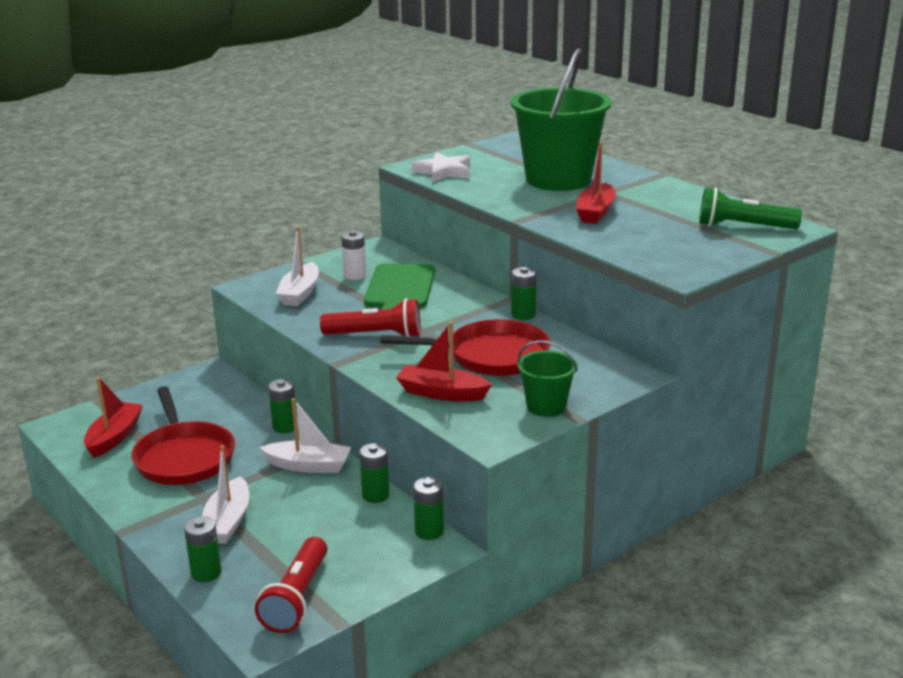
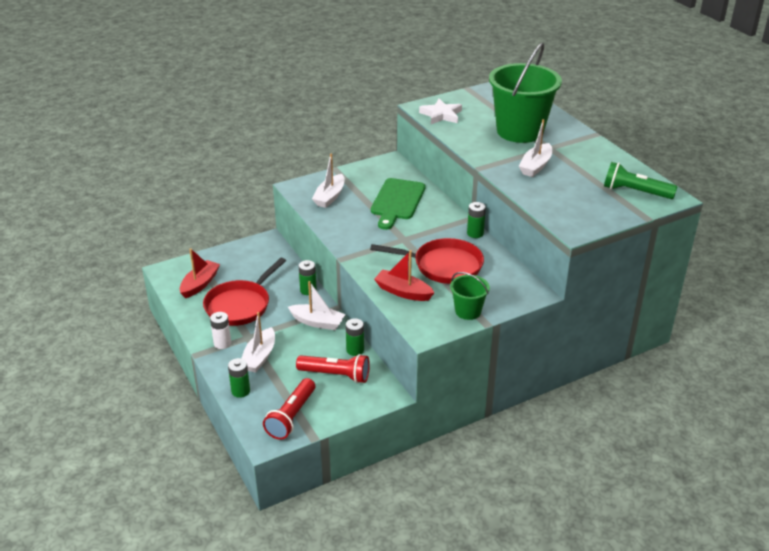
camera: 10 degrees right, 10 degrees up
(183, 457) = (240, 305): red pan -> red pan turned 45 degrees clockwise
(355, 275) = (370, 185): white battery -> white battery (222, 343)
(376, 335) = (372, 239): red flashlight -> red flashlight (336, 375)
(429, 531) = (382, 381): green battery -> none
(595, 212) = (535, 166): red boat -> white boat

